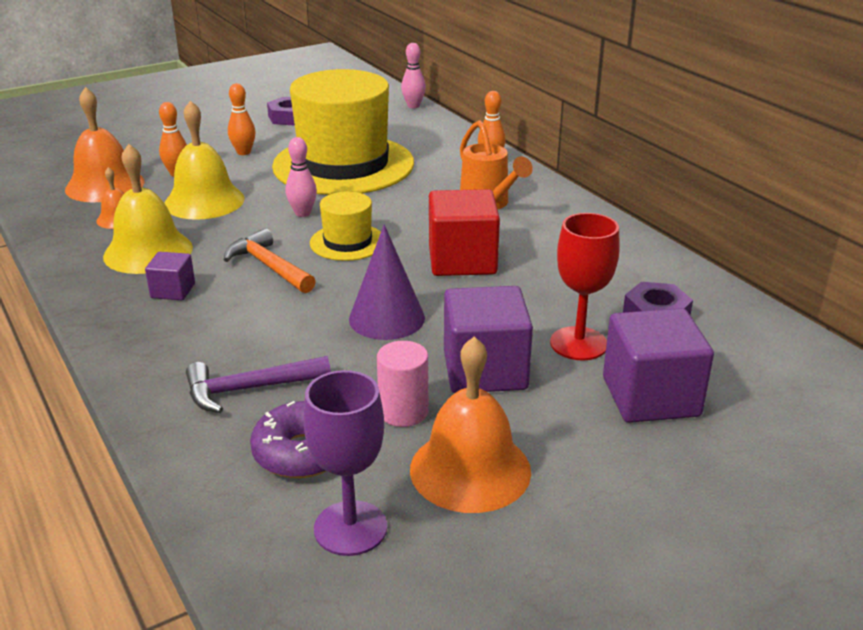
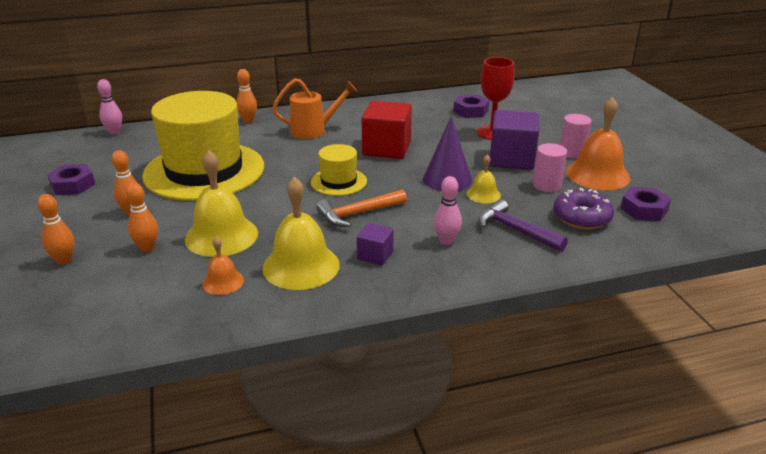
camera: 75 degrees left, 0 degrees up
(105, 185) = (136, 290): orange bell -> none
(153, 147) = (64, 260): none -> orange bowling pin
(250, 389) = (516, 230): purple hammer -> purple hammer turned 135 degrees clockwise
(302, 213) = (279, 194): pink bowling pin -> pink bowling pin (446, 241)
(350, 353) = (483, 194): none -> yellow bell
(350, 528) = (644, 209): purple goblet -> purple nut
(548, 436) = (572, 153): none -> pink cylinder
(650, 397) = (543, 126): purple cube -> none

